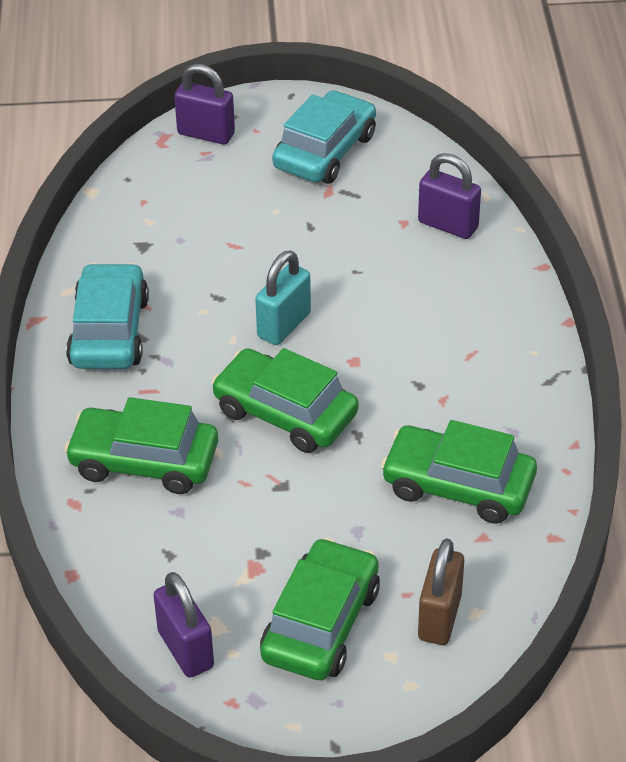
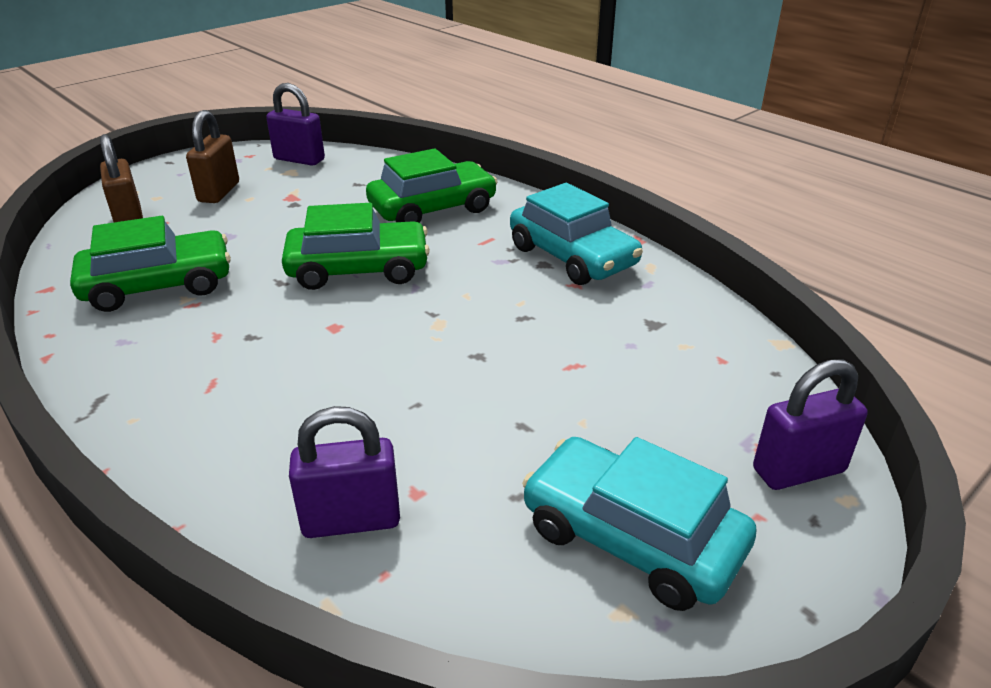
camera: 140 degrees right, 10 degrees down
(284, 325) = (433, 323): turquoise padlock -> none
(321, 623) = (219, 192): green car -> brown padlock
(325, 151) = (632, 537): turquoise car -> turquoise car turned 135 degrees clockwise

